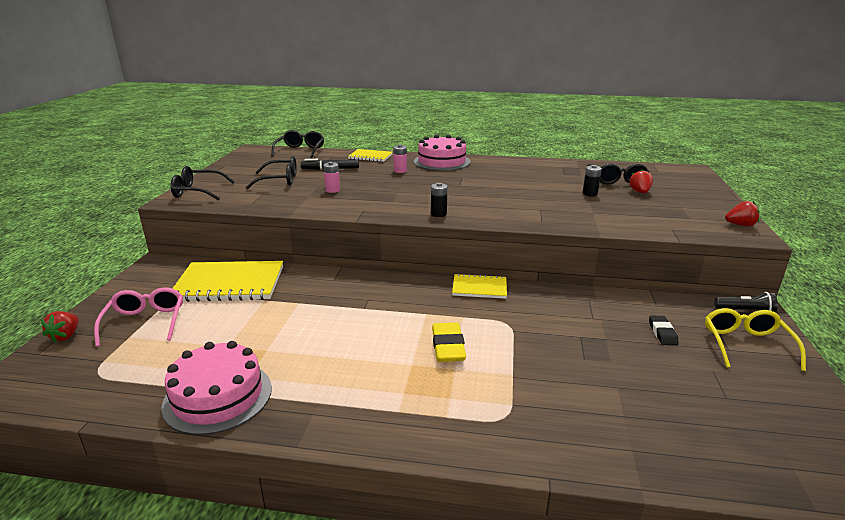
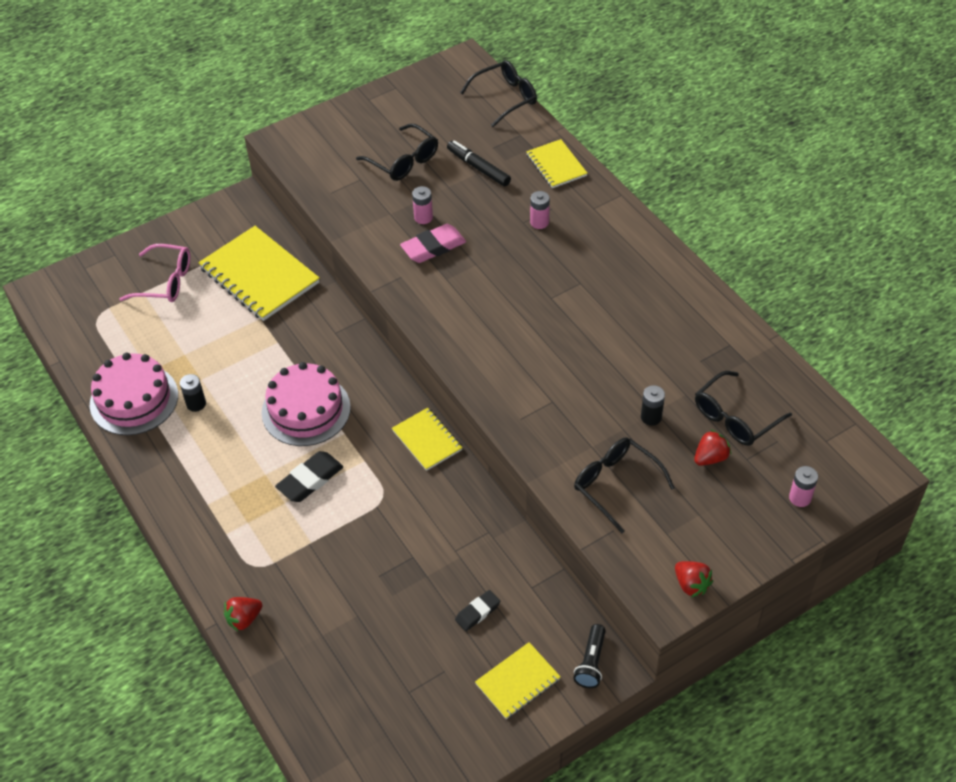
camera: 50 degrees right, 25 degrees up
(65, 336) = (111, 260): red strawberry -> red strawberry (244, 619)
(145, 322) = (165, 282): pink glasses -> pink glasses turned 60 degrees clockwise
(197, 192) = (314, 135): black glasses -> black glasses (615, 484)
(360, 195) = (433, 247): none -> pink eraser
(438, 214) = (451, 334): black battery -> black battery (196, 404)
(442, 162) = (613, 233): pink cake -> pink cake (306, 410)
(448, 346) = (310, 480): yellow eraser -> black eraser
(693, 186) = (800, 498): none -> pink battery
(745, 311) = (591, 662): black flashlight -> black flashlight turned 45 degrees clockwise
(746, 344) = (517, 681): yellow glasses -> yellow notebook

